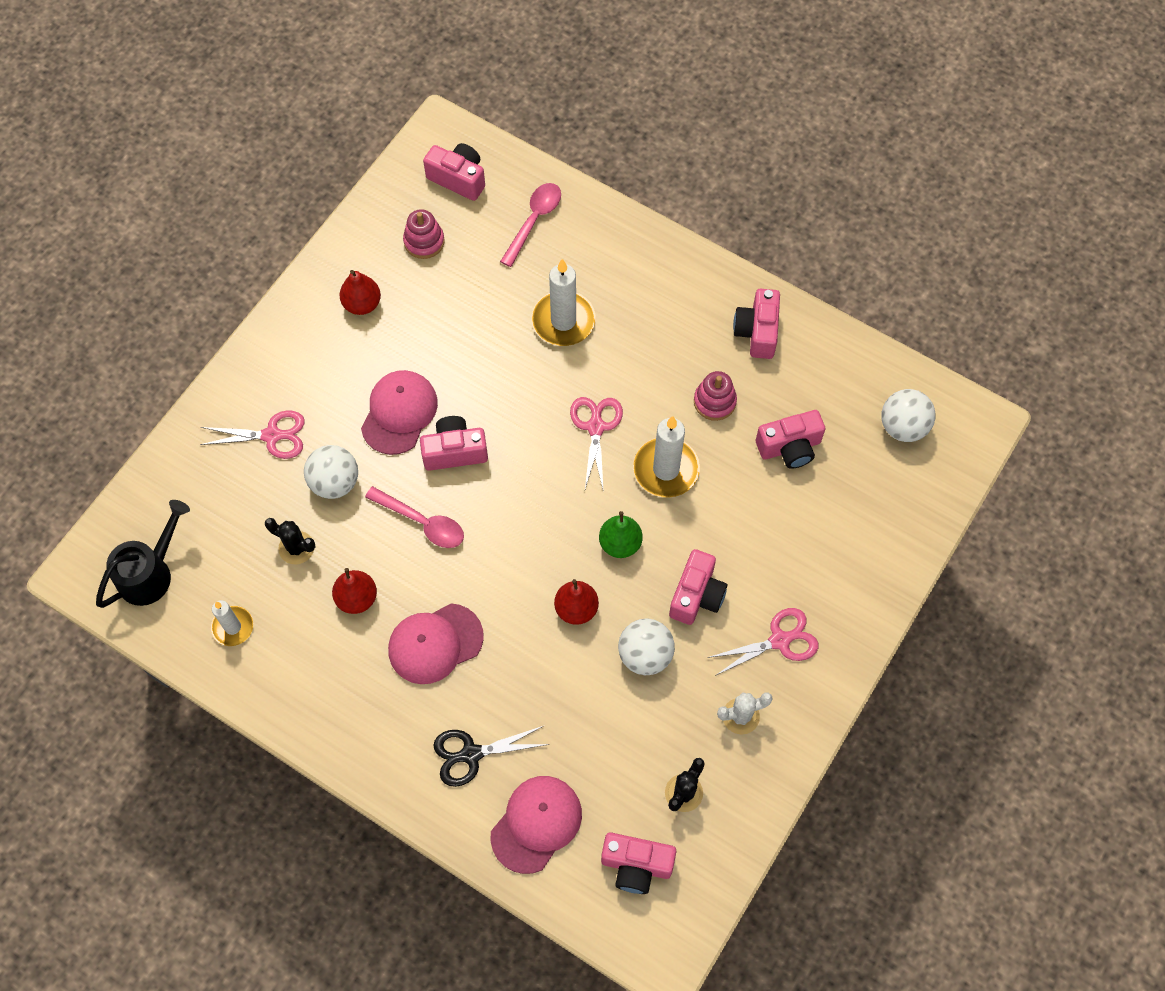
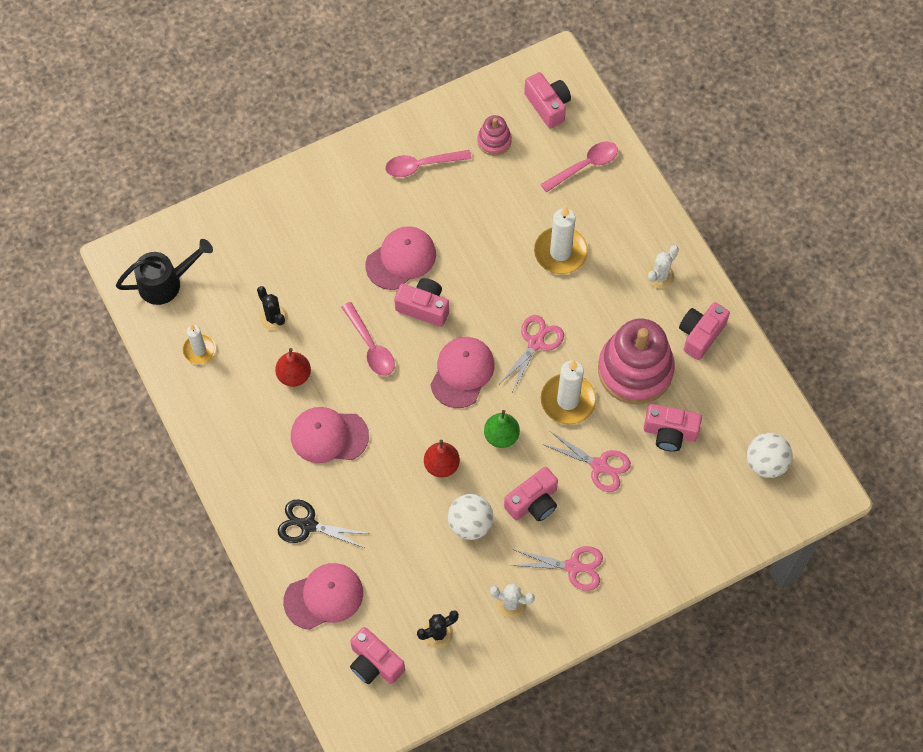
camera: 30 degrees right, 0 degrees up
(271, 435) = (302, 229): pink scissors -> pink scissors (599, 465)
(335, 482) = (327, 285): white ball -> none
(362, 304) = (422, 165): red pear -> pink spoon
(538, 499) = (462, 372): none -> pink cap
(680, 294) = (660, 276): none -> white cactus
(714, 401) = (635, 370): pink stacking toy -> pink stacking toy, size x2.10

